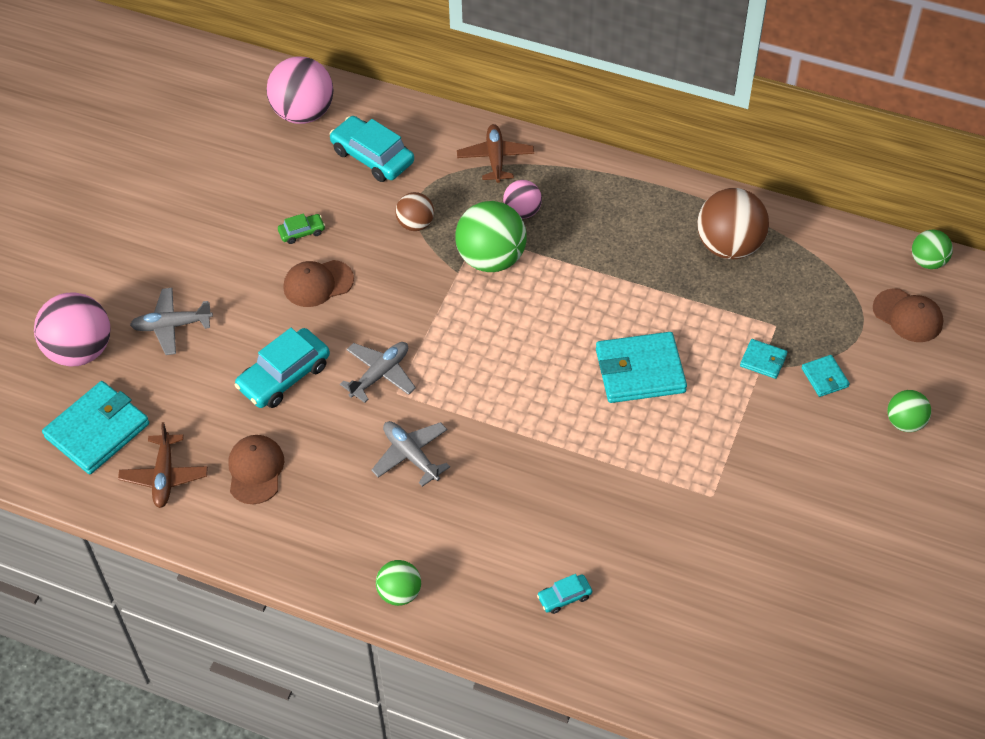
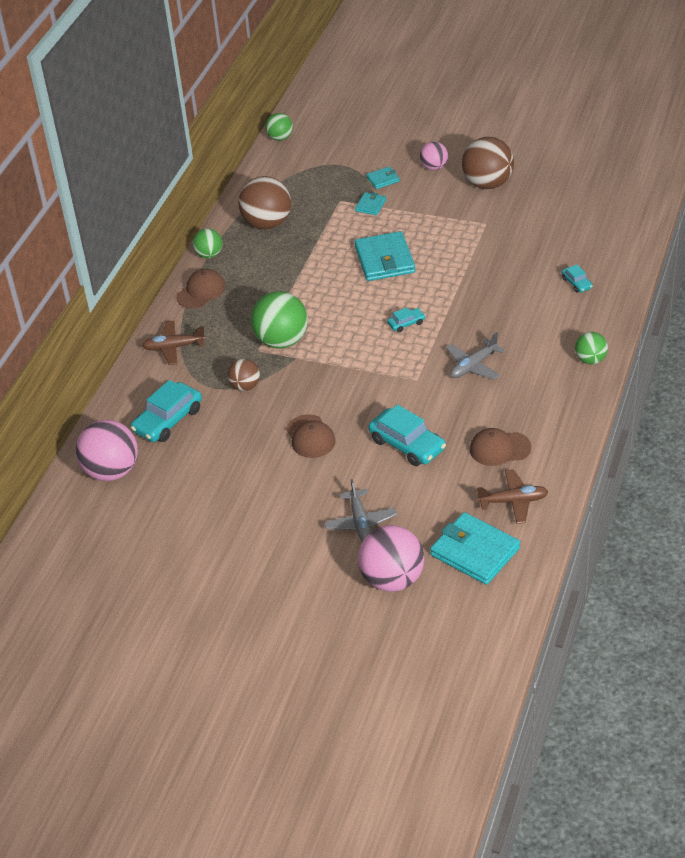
camera: 90 degrees left, 10 degrees down
(302, 232) = (254, 454): green car -> none
(380, 374) = (400, 390): grey plane -> none
(505, 387) = (406, 323): none -> turquoise car
(522, 211) = (232, 328): pink ball -> pink ball (434, 167)
(810, 507) = (487, 184): none -> brown ball
(905, 422) = (416, 147): green ball -> green ball (209, 255)
(908, 316) = (328, 146): brown cap -> brown cap (201, 291)

